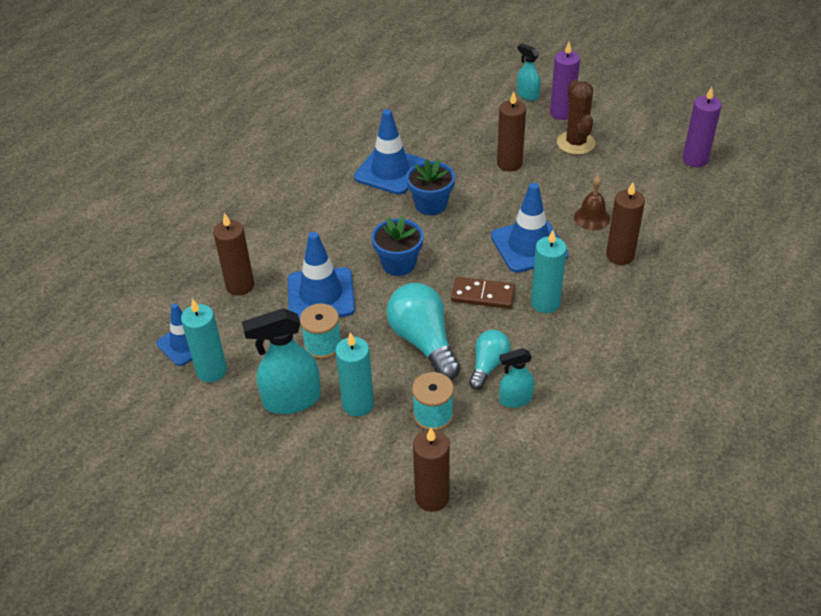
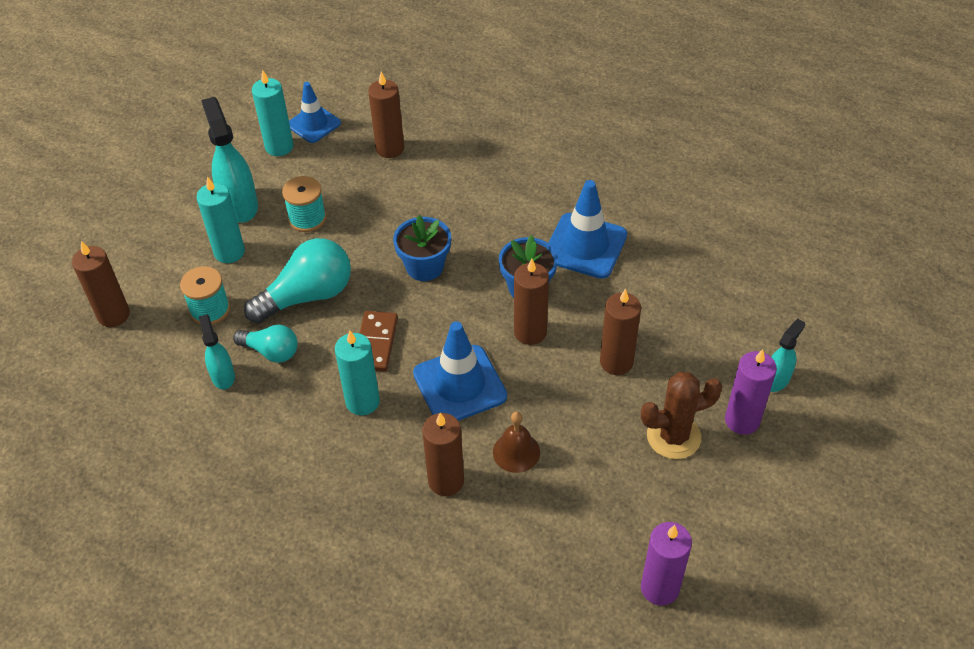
camera: 85 degrees right, 5 degrees up
(321, 294) = (377, 209): blue traffic cone -> none
(477, 205) = (530, 332): none -> brown candle

